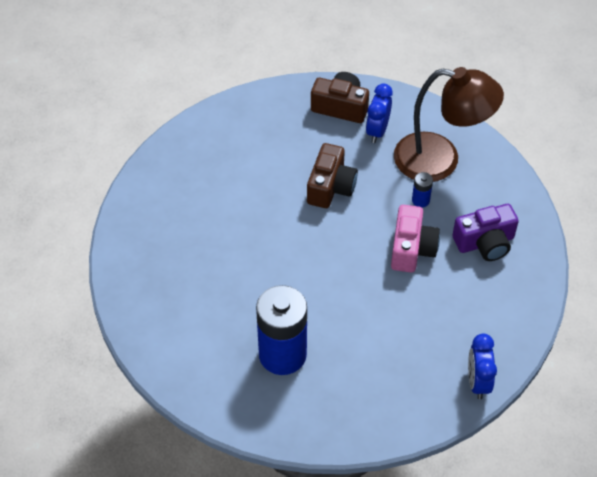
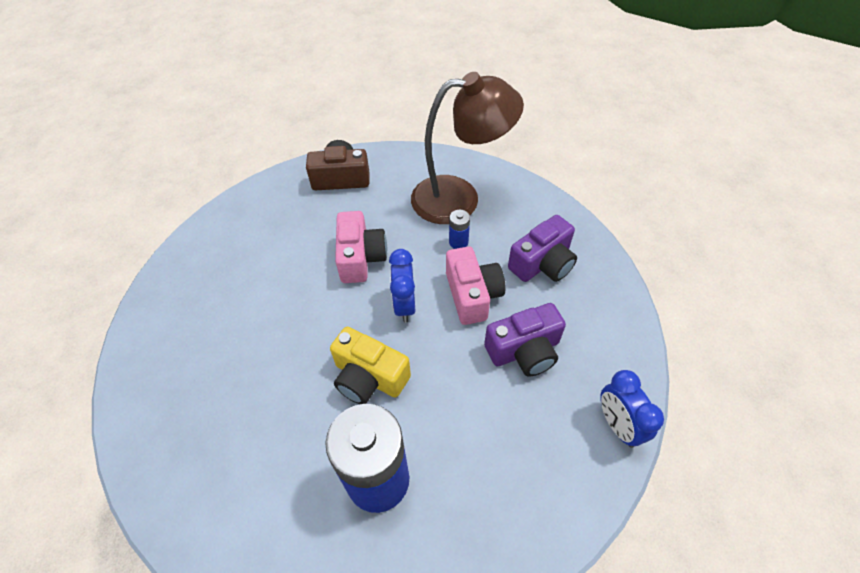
camera: 20 degrees left, 0 degrees up
(302, 284) = (369, 377): none -> yellow camera
(330, 187) = (360, 258): brown camera -> pink camera
(377, 131) = (386, 189): blue clock -> blue clock (404, 305)
(433, 306) = (524, 351): none -> purple camera

